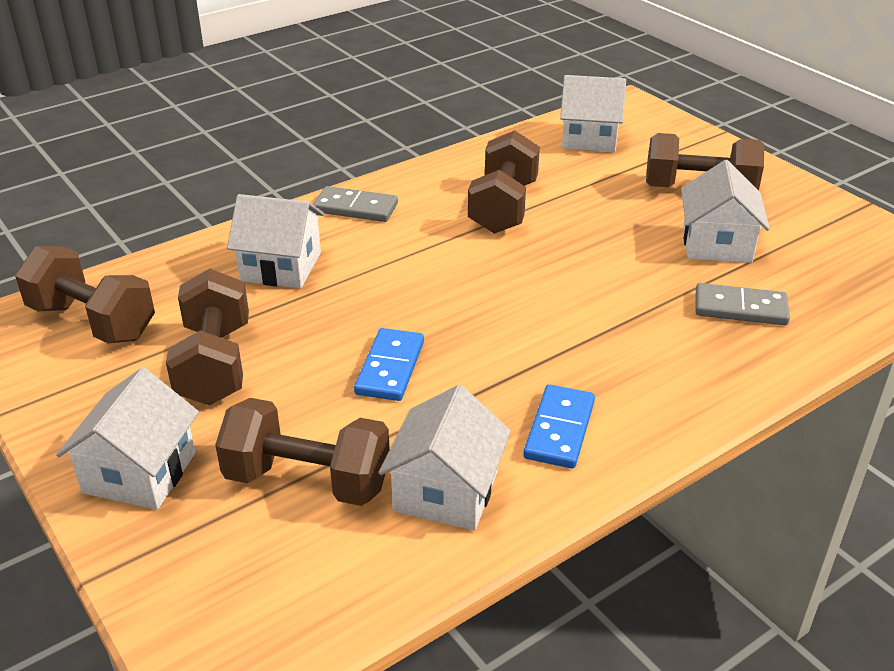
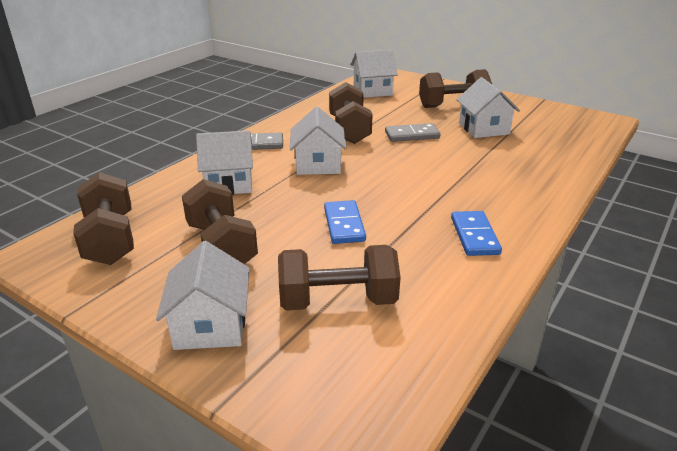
camera: 20 degrees left, 5 degrees down
(92, 322) = (110, 239): brown dumbbell -> brown dumbbell turned 60 degrees clockwise
(446, 491) = (433, 285): white house -> white house (318, 164)
(740, 308) = (522, 156): grey domino -> grey domino (412, 135)

